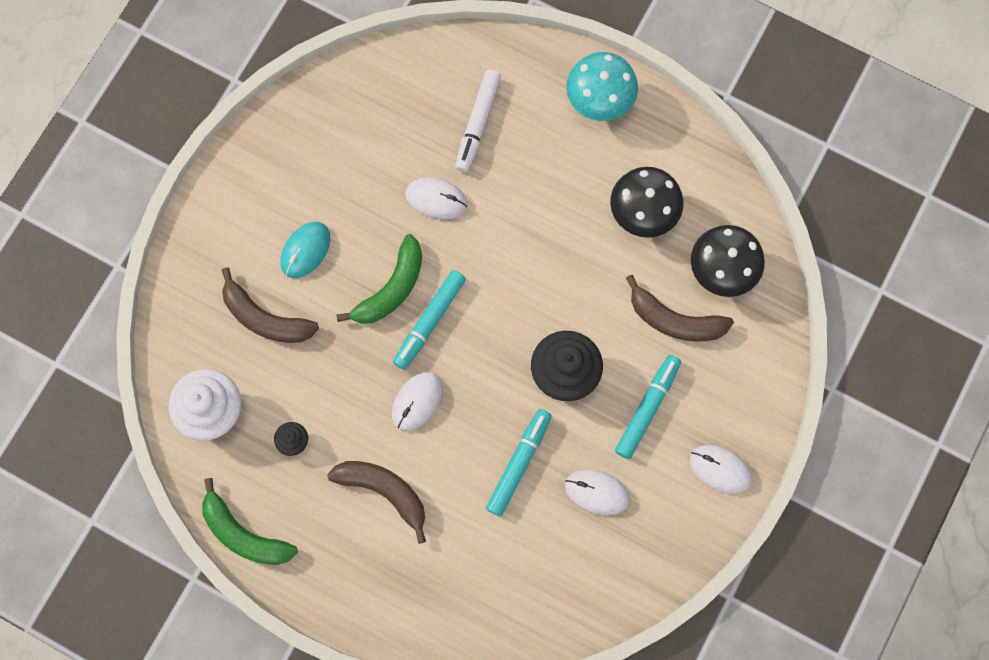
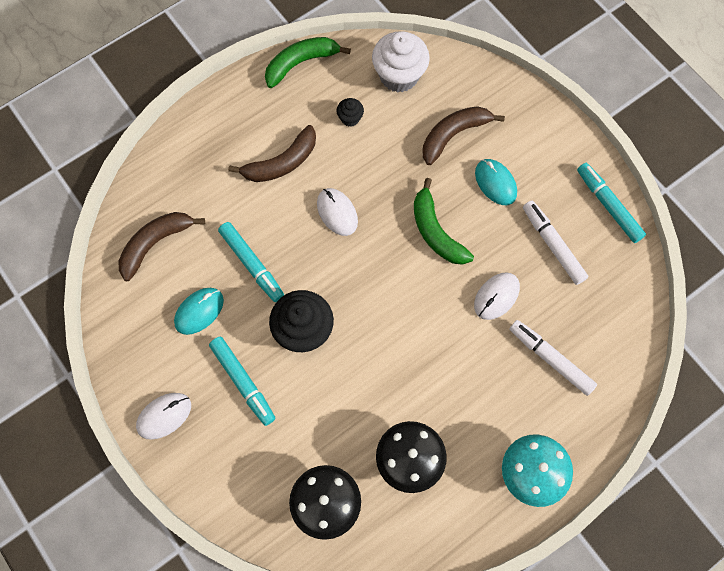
camera: 115 degrees right, 5 degrees down
(352, 166) = (552, 245): none -> white marker
(429, 322) = (395, 248): turquoise marker -> turquoise marker (608, 205)
(597, 492) = (199, 311): white mouse -> turquoise mouse
(674, 320) = (304, 441): brown banana -> brown banana (156, 243)

